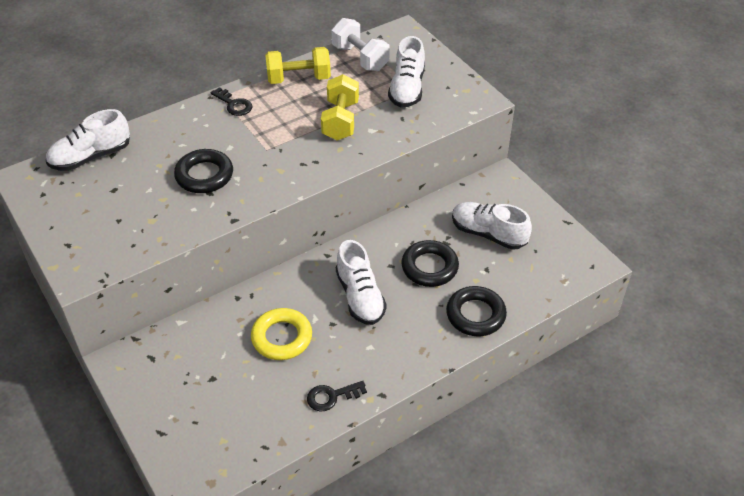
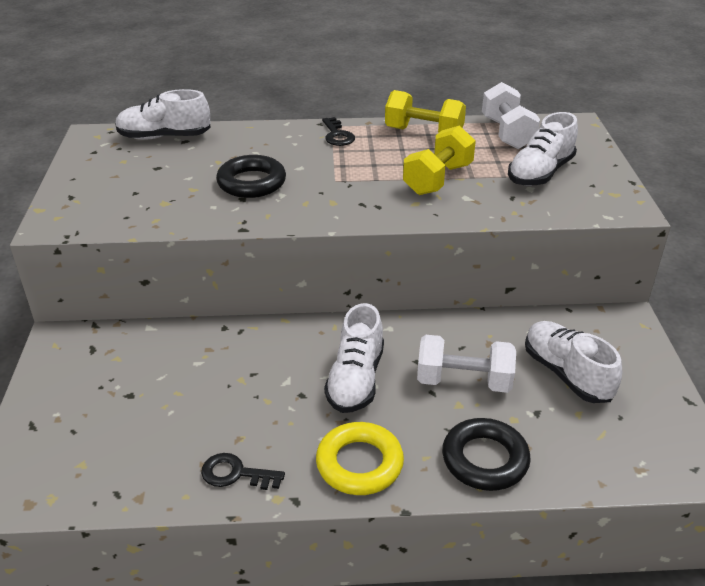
camera: 30 degrees right, 10 degrees down
(282, 337) = (235, 385): yellow ring -> yellow ring (359, 464)
(429, 267) = (463, 381): black ring -> white dumbbell

